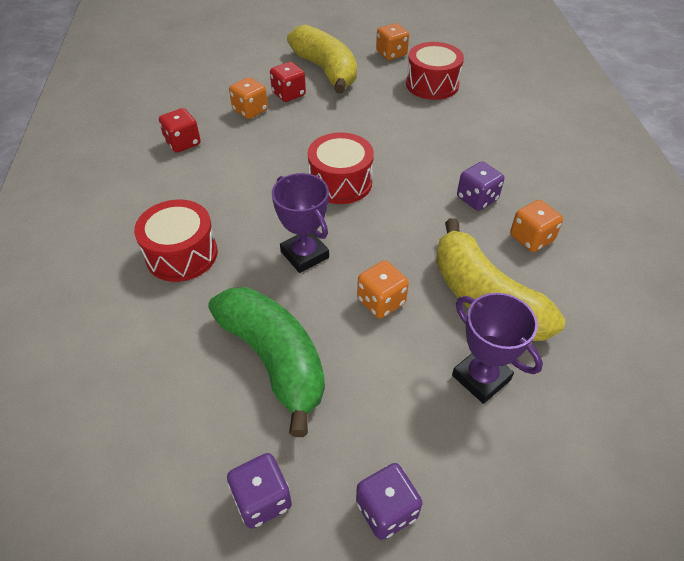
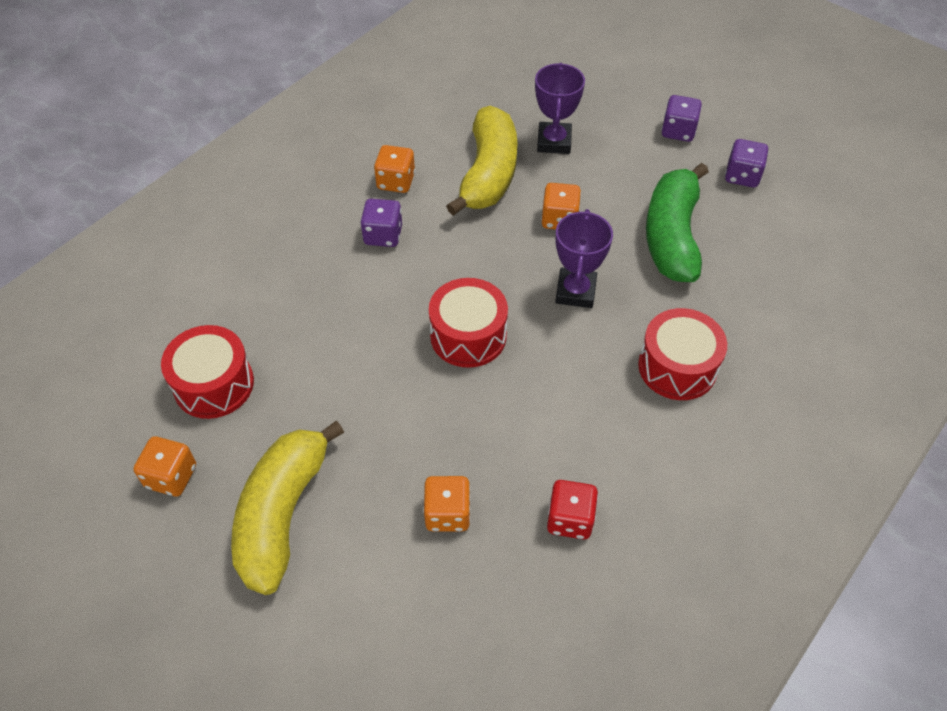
camera: 135 degrees left, 5 degrees up
(289, 94) = (375, 506): red dice -> none

